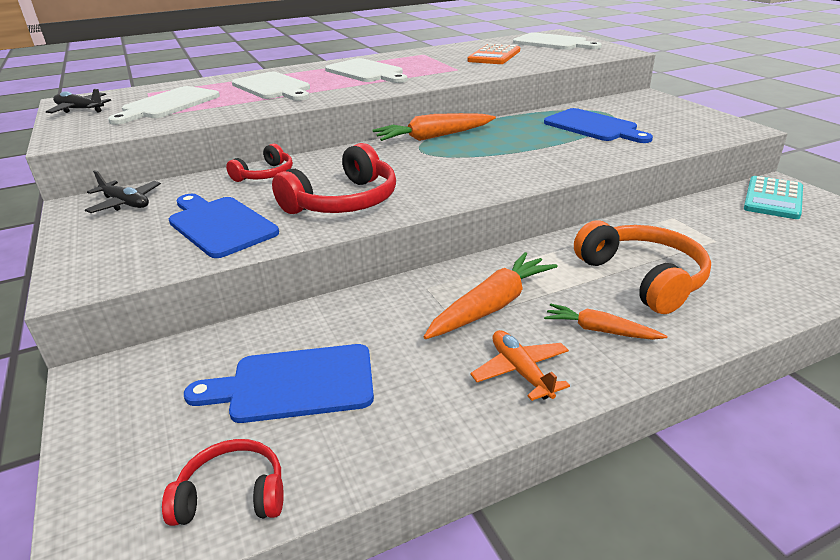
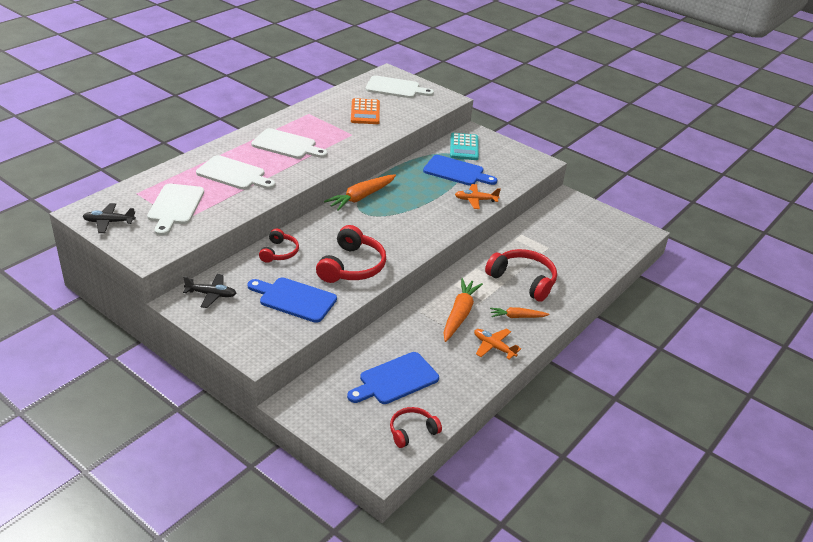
camera: 30 degrees left, 5 degrees up
(602, 155) = (475, 200): none -> orange plane
(643, 277) = (523, 280): orange headphones -> red headphones
(773, 198) = (567, 209): turquoise calculator -> turquoise calculator (464, 147)

